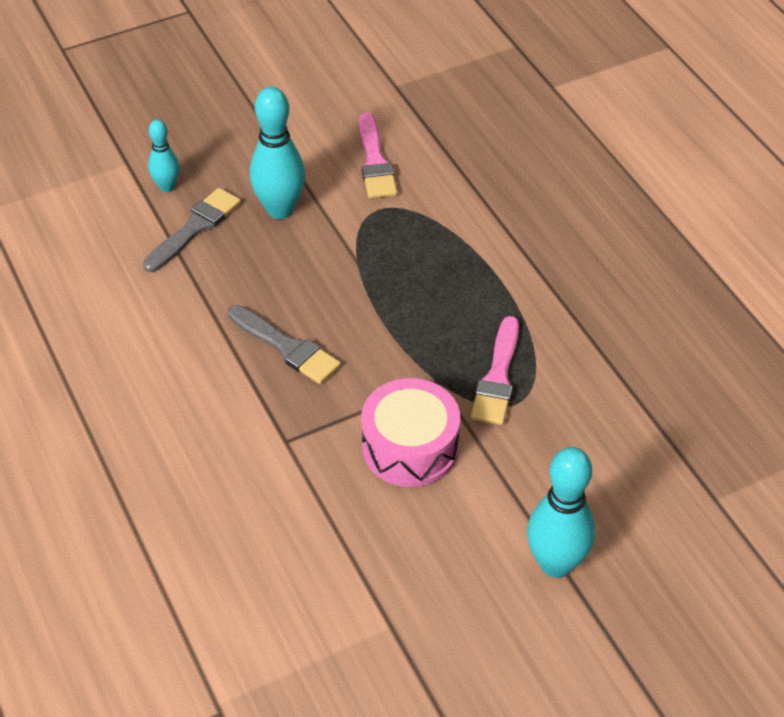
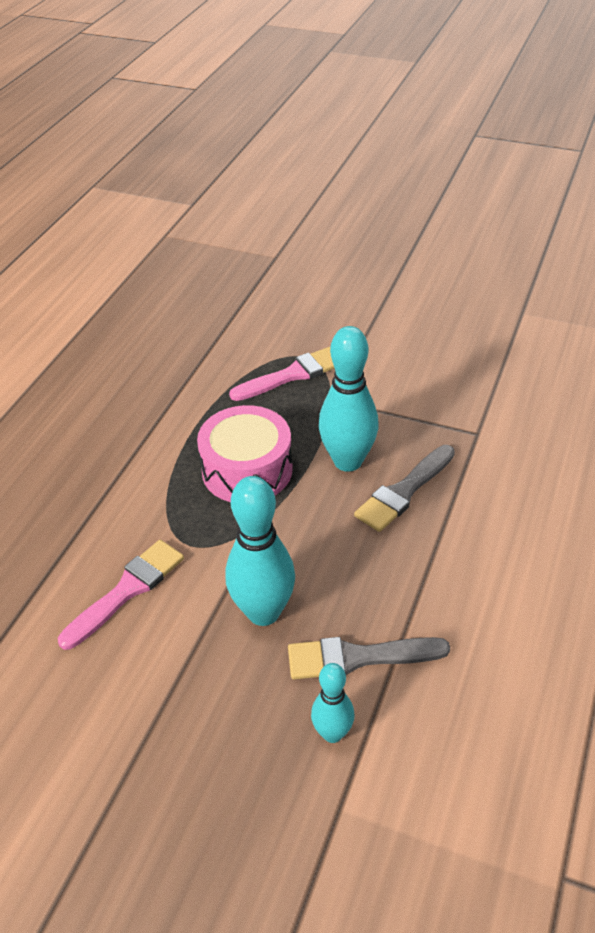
camera: 130 degrees left, 5 degrees down
(286, 347) = (404, 491): grey brush -> grey brush turned 135 degrees counterclockwise
(410, 446) = (400, 377): pink drum -> pink drum (247, 470)
(555, 564) = (397, 283): turquoise bowling pin -> turquoise bowling pin (348, 461)

